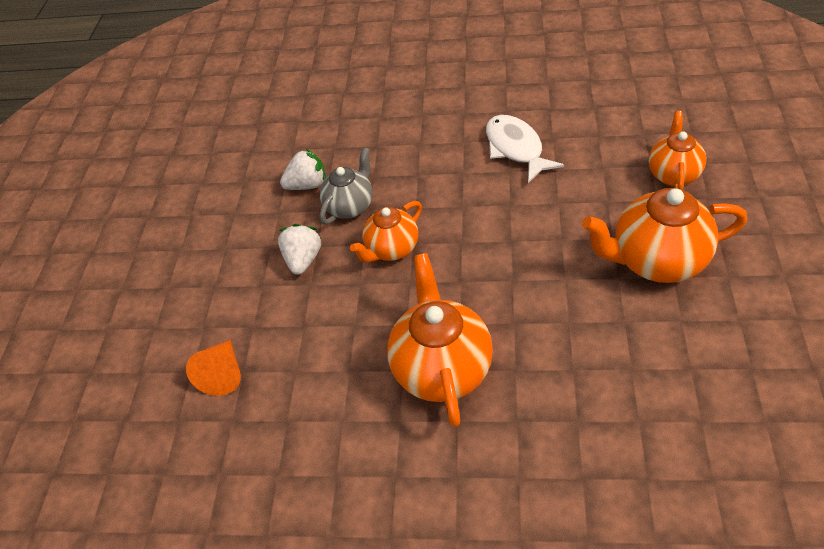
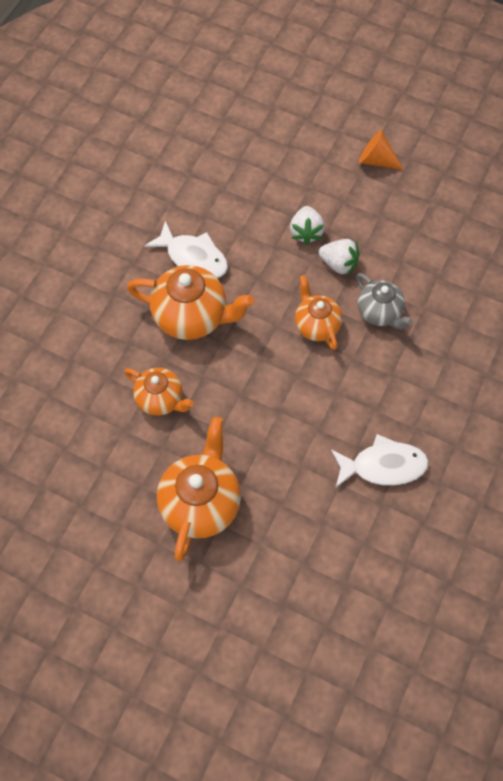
camera: 105 degrees right, 15 degrees up
(223, 374) = (261, 191): orange cone -> orange cone (376, 160)
(307, 185) = (422, 290): white strawberry -> white strawberry (306, 232)
(355, 405) = (193, 257): none -> white fish
(673, 174) = (282, 575): orange teapot -> orange teapot (160, 399)

